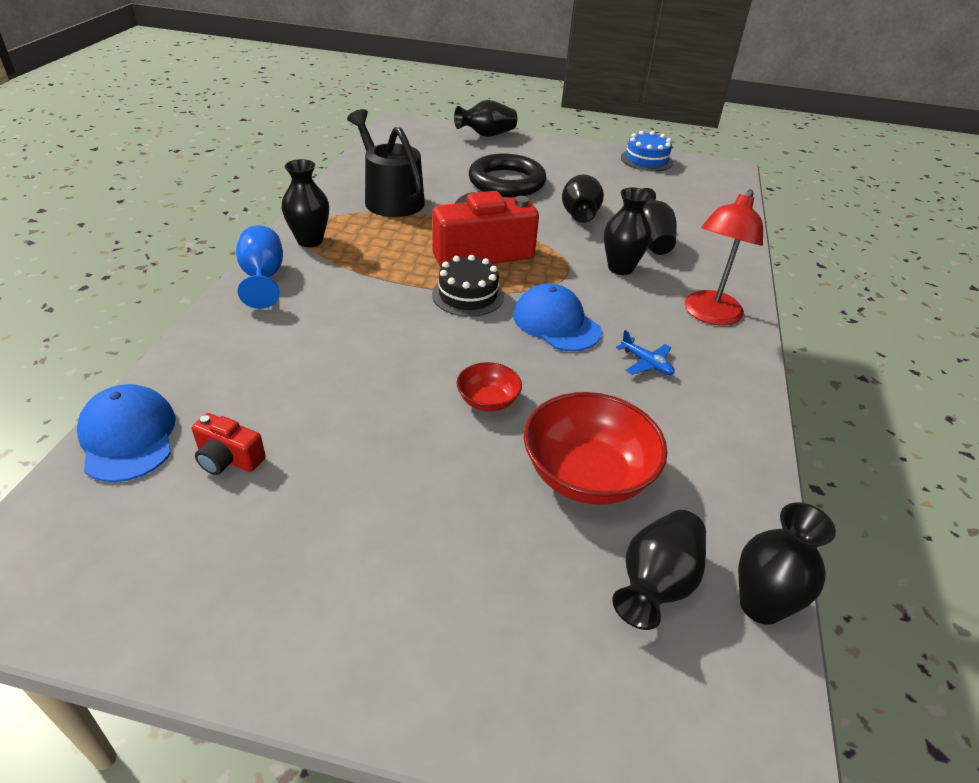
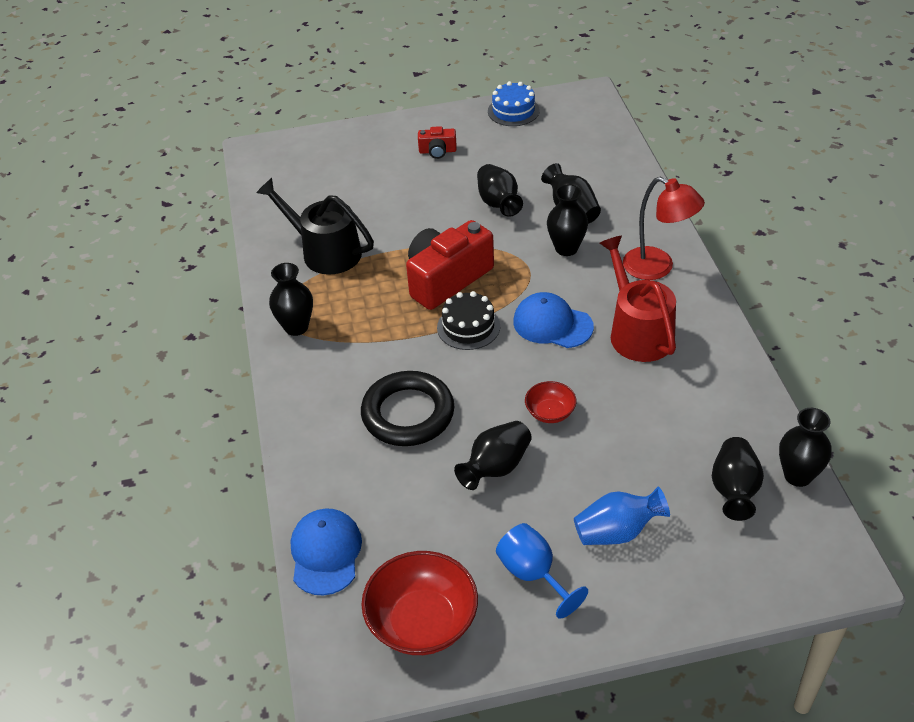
camera: 20 degrees left, 5 degrees up
(128, 437) = (325, 553): blue cap -> blue cap turned 45 degrees clockwise
(228, 458) = (410, 535): red camera -> red camera (437, 151)
(263, 278) = (293, 381): blue goblet -> blue goblet (533, 574)
(464, 565) = (617, 532): none -> blue vase
(486, 135) = (349, 135): black vase -> black vase (496, 467)
(507, 182) = (411, 189): black ring -> black ring (408, 414)
(587, 475) = (652, 438): red bowl -> red bowl (422, 622)
(646, 363) = (638, 332): blue plane -> red watering can
(709, 315) = (657, 268): red lamp -> red lamp turned 60 degrees counterclockwise

